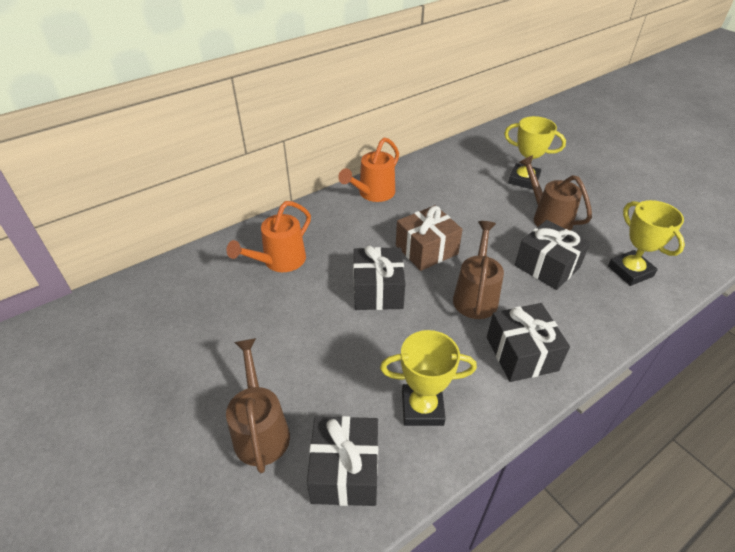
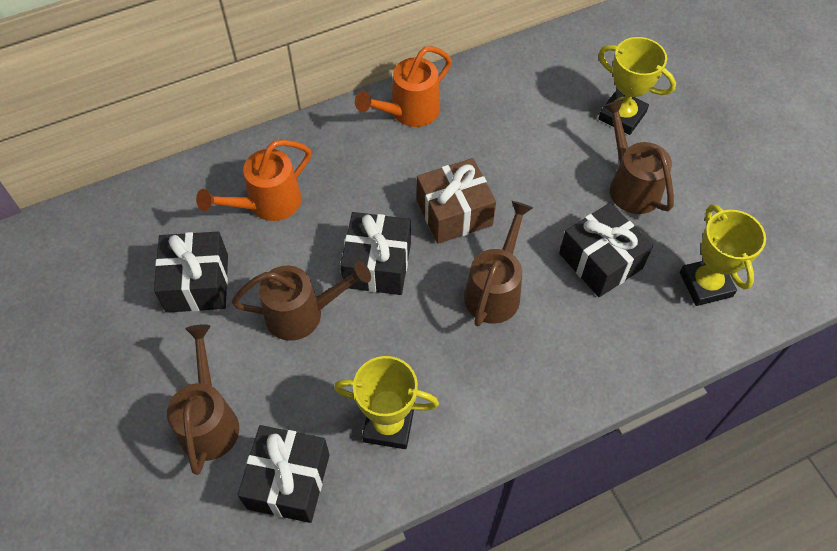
camera: 10 degrees right, 15 degrees up
(326, 333) = (303, 313): none -> brown watering can
(521, 354) = (523, 377): black gift -> black gift (197, 283)

